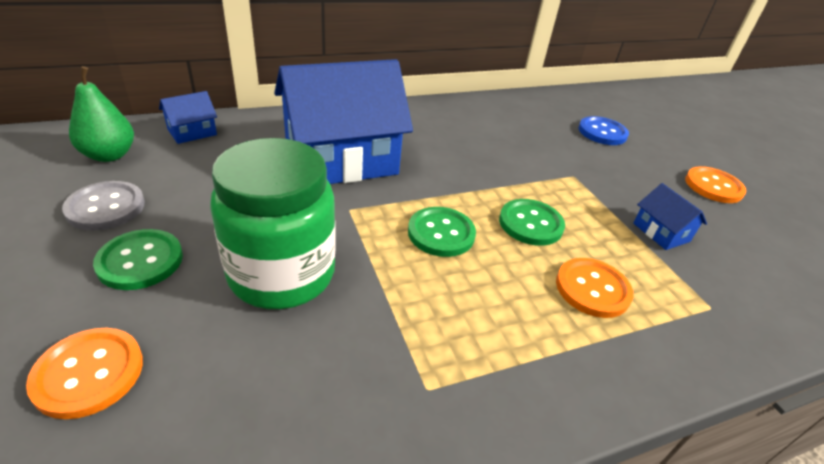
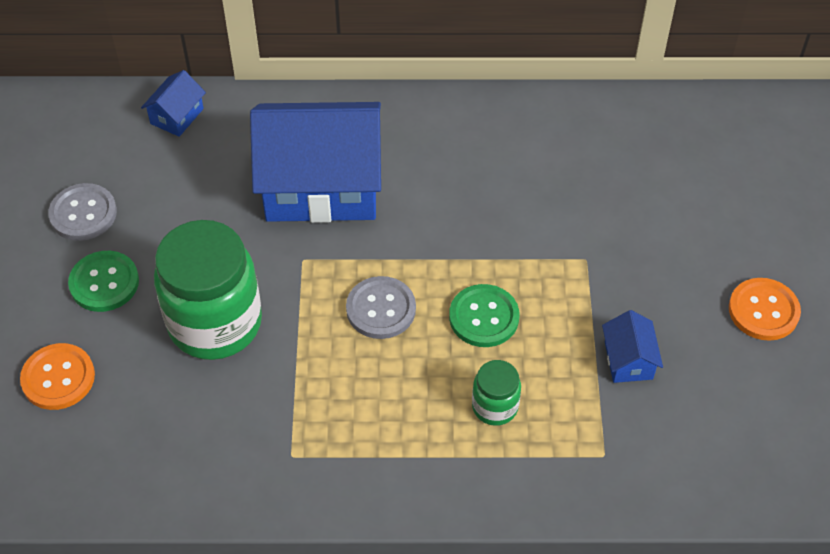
camera: 25 degrees right, 15 degrees up
(109, 155) = (93, 141): green pear -> none
(192, 132) = (177, 116): blue house -> blue house turned 45 degrees counterclockwise
(441, 233) = (381, 309): green button -> grey button
(592, 289) = (495, 406): orange button -> green jar
(602, 132) = (685, 191): blue button -> none

